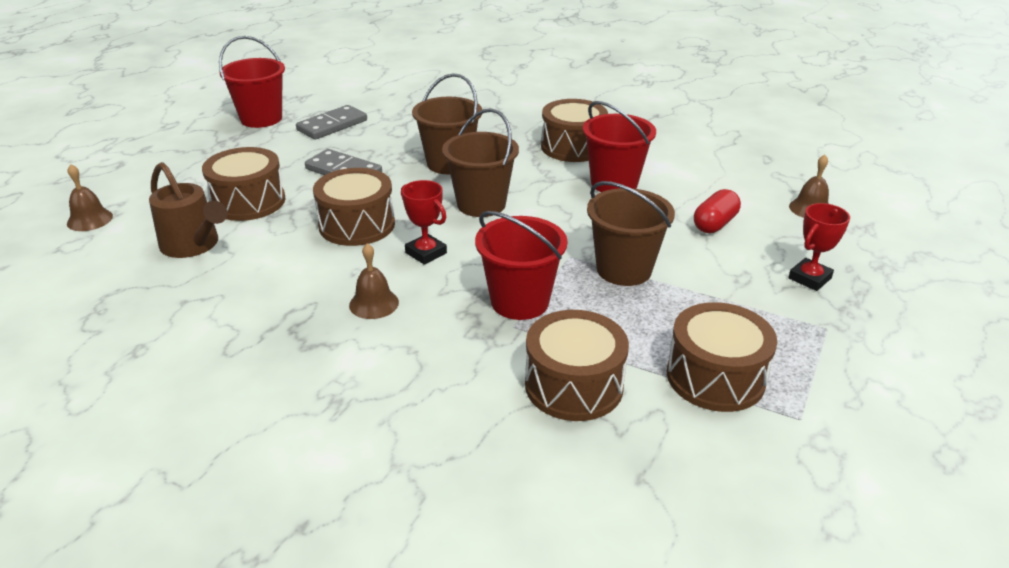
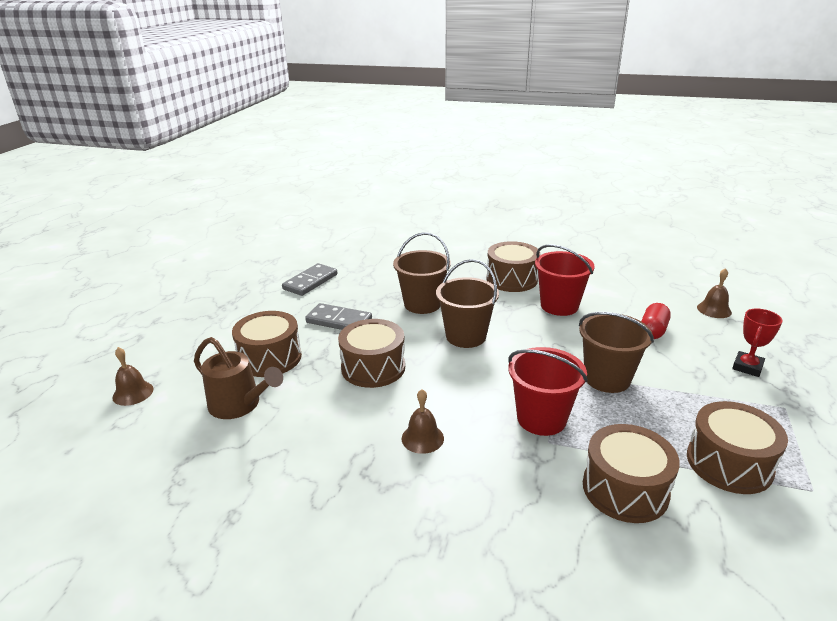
camera: 10 degrees left, 5 degrees down
(261, 119) = (247, 282): red bucket -> none
(426, 253) = (443, 385): red trophy -> none

